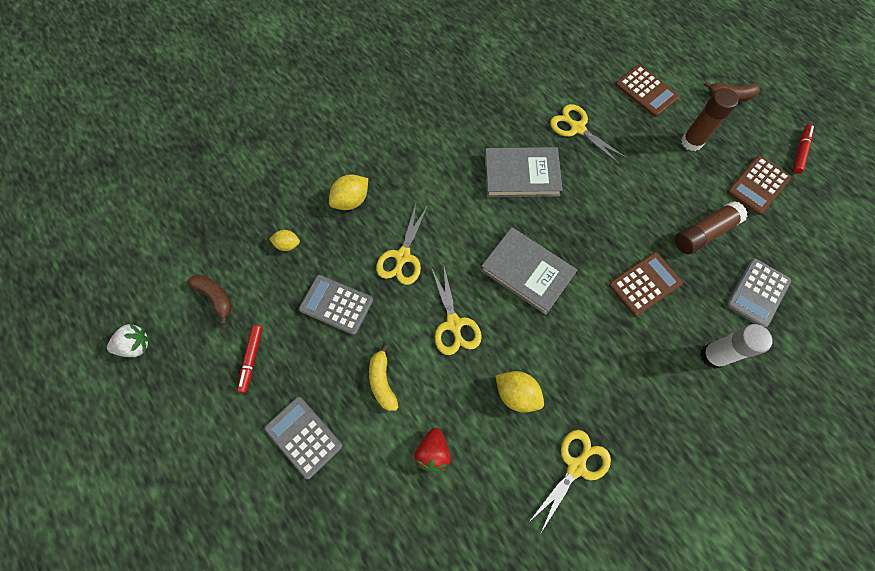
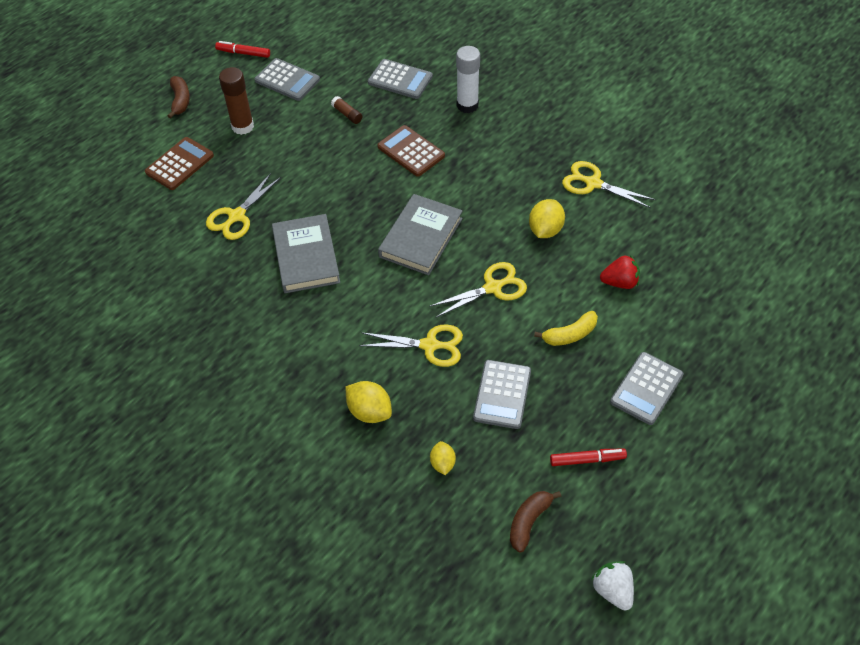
camera: 100 degrees left, 15 degrees down
(704, 233) = (347, 114): brown glue stick -> brown glue stick, size x0.53
(758, 185) = (287, 80): brown calculator -> grey calculator

